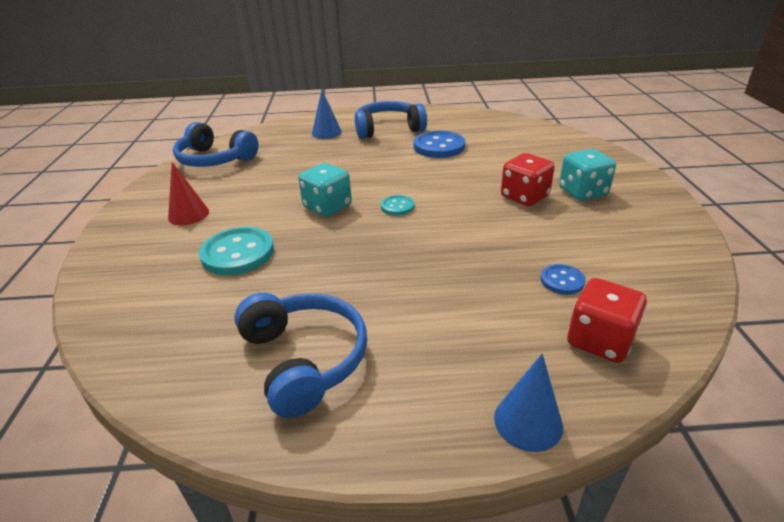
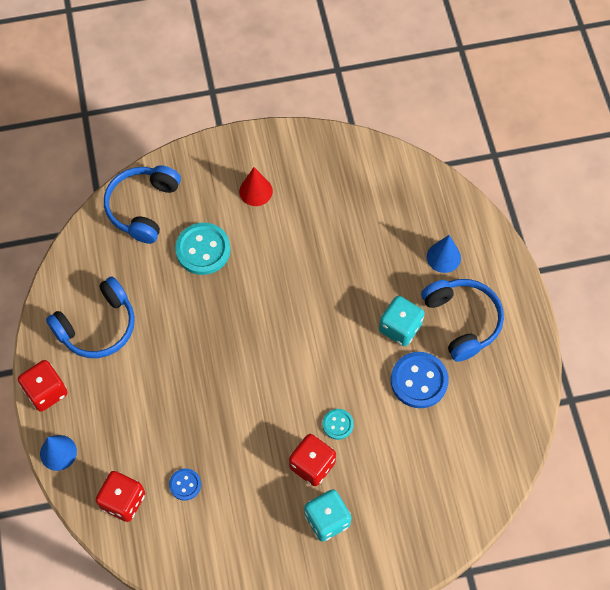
camera: 80 degrees right, 30 degrees up
(215, 159) = (362, 169): blue headphones -> blue headphones (143, 207)
(327, 207) = (278, 297): turquoise dice -> turquoise dice (400, 328)
(397, 206) = (284, 355): turquoise button -> turquoise button (338, 424)
(408, 436) = (46, 391): none -> red dice

